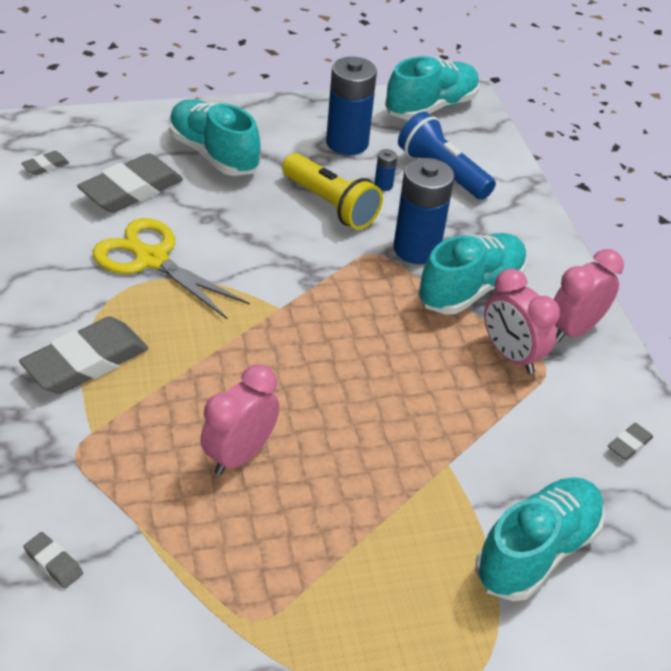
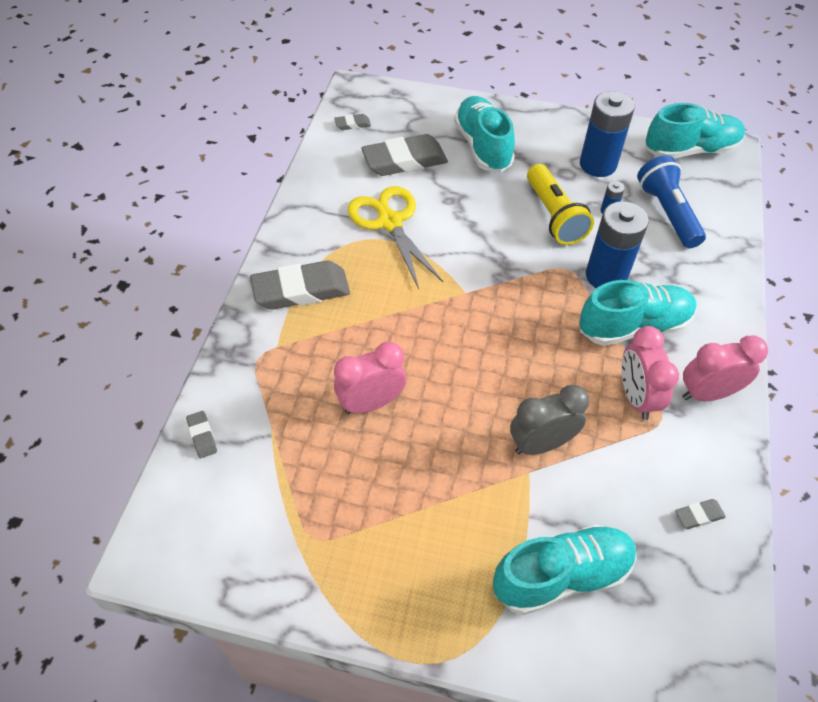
camera: 30 degrees right, 10 degrees up
(445, 432) = (541, 444): none -> grey clock

